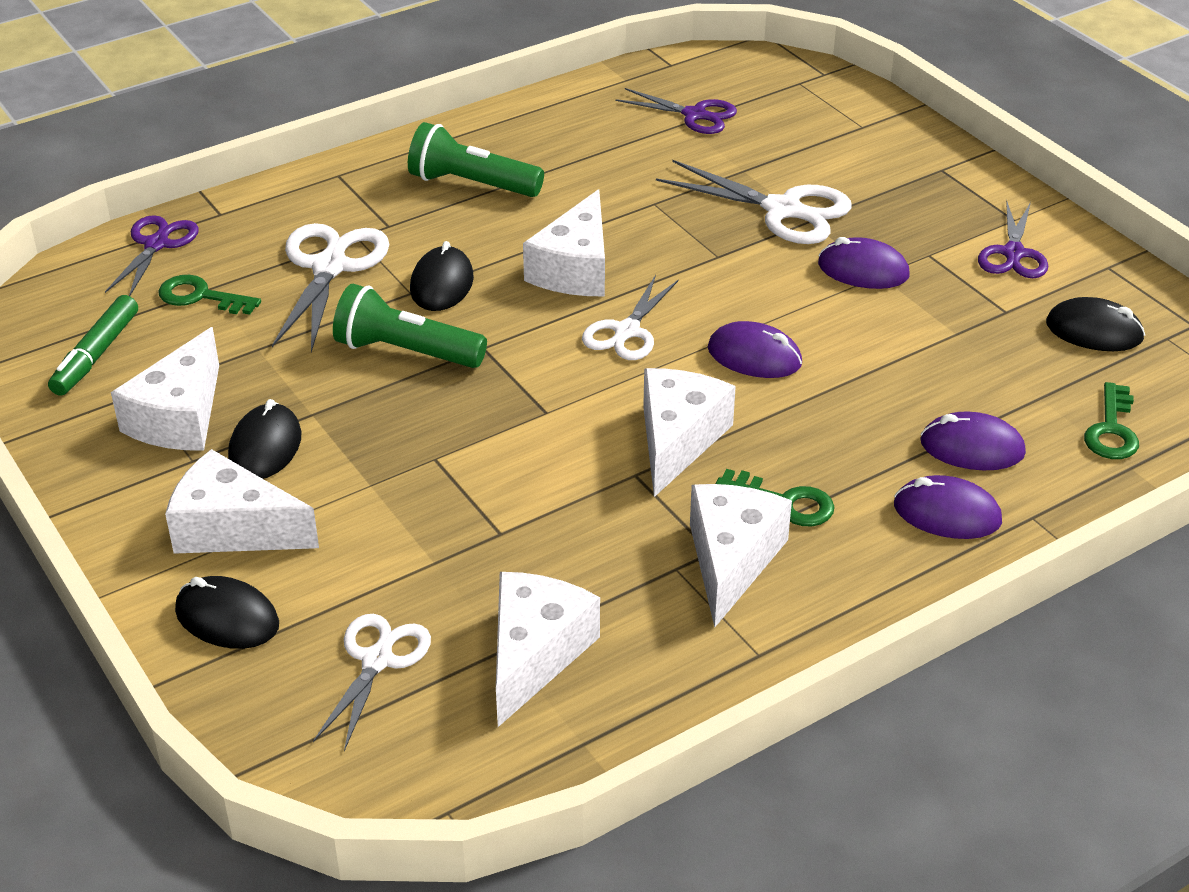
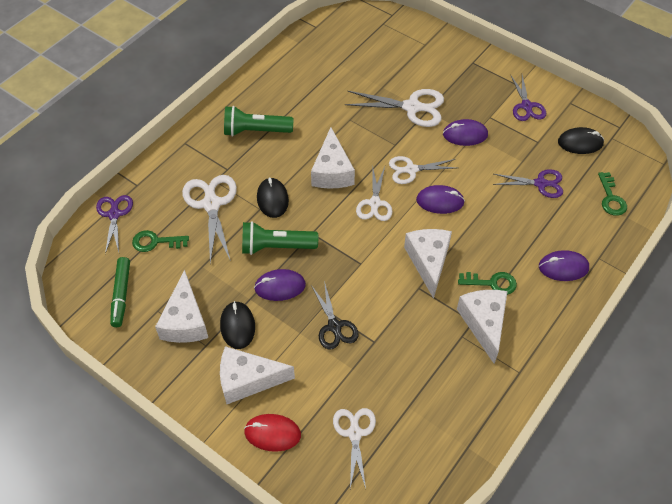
camera: 20 degrees left, 15 degrees up
(227, 618) = (272, 433): black mouse -> red mouse
(440, 491) = (334, 326): none -> black scissors
(535, 654) = (423, 406): white cheese -> none
(694, 115) = (343, 57): purple scissors -> purple scissors (540, 183)
(726, 298) = (411, 170): none -> white scissors
(972, 447) = (557, 226): purple mouse -> purple mouse (280, 286)

